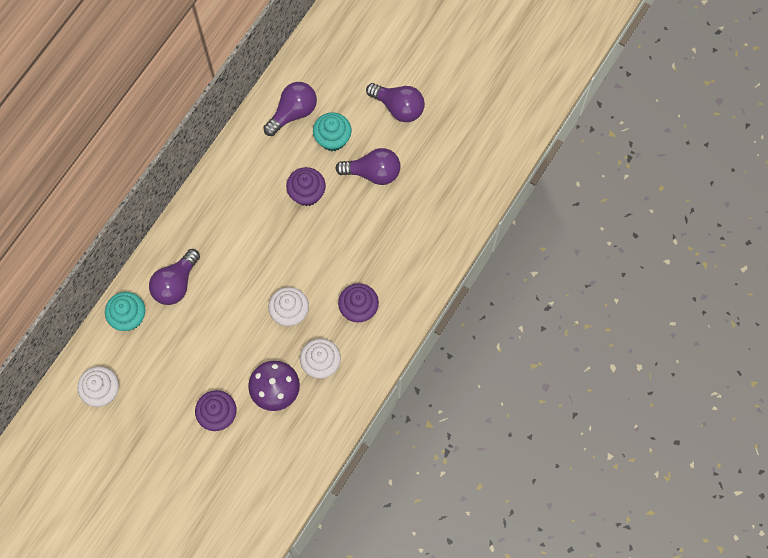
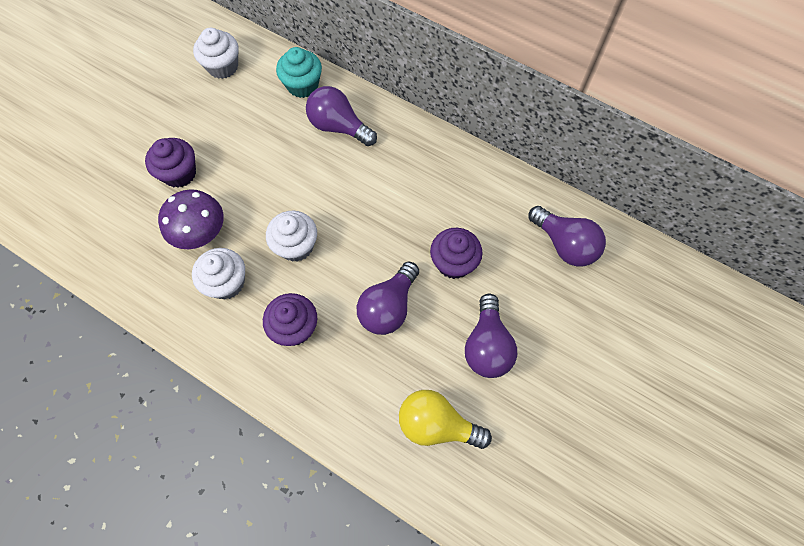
camera: 90 degrees right, 5 degrees down
(333, 139) = (532, 293): turquoise cupcake -> none
(398, 107) = (589, 380): purple light bulb -> purple light bulb (388, 307)
(430, 208) = (437, 425): none -> yellow light bulb

